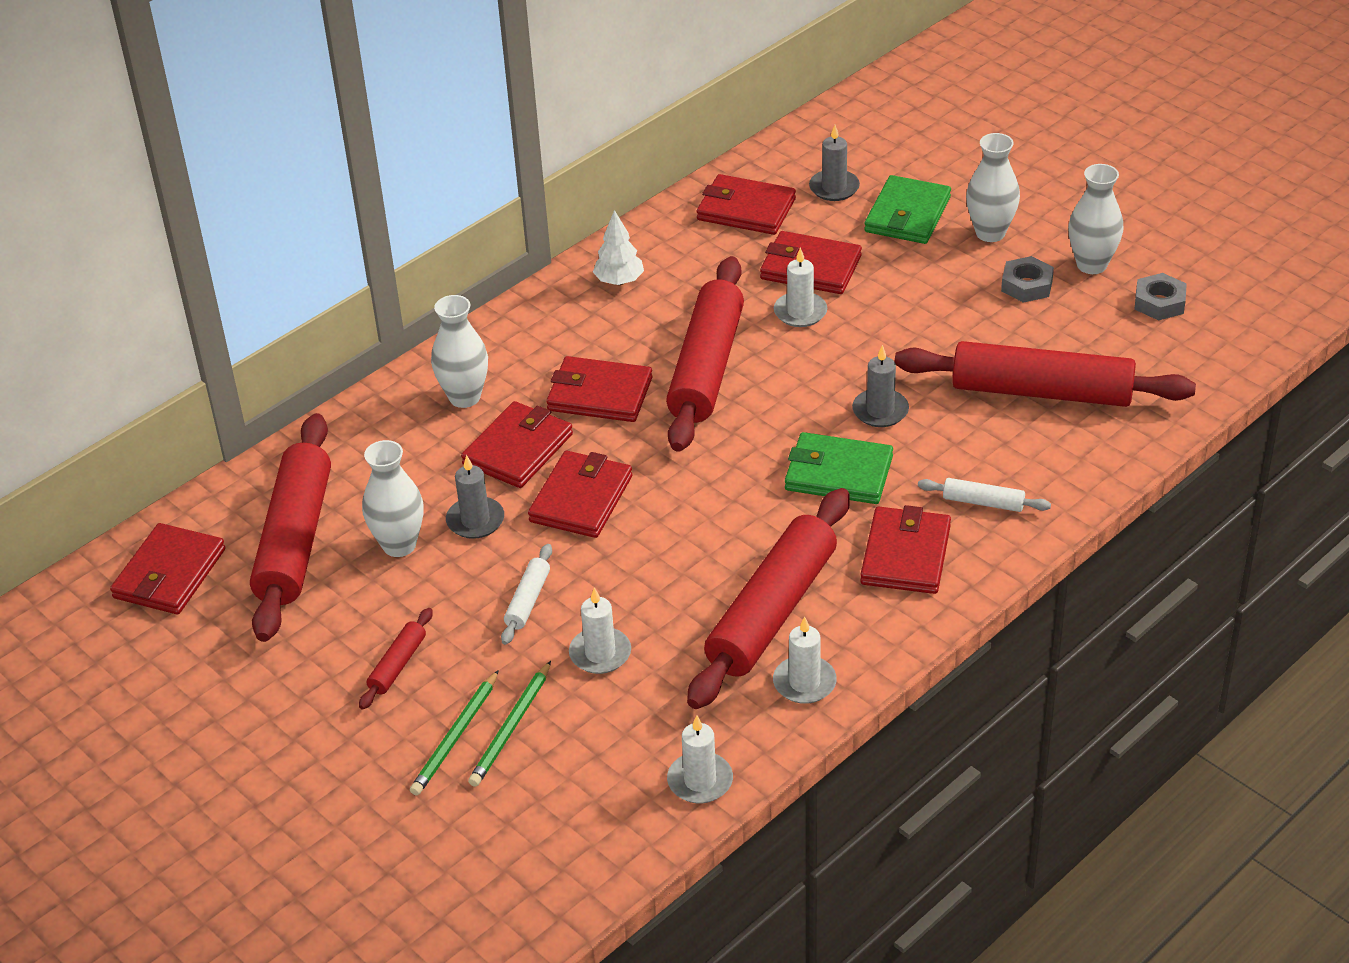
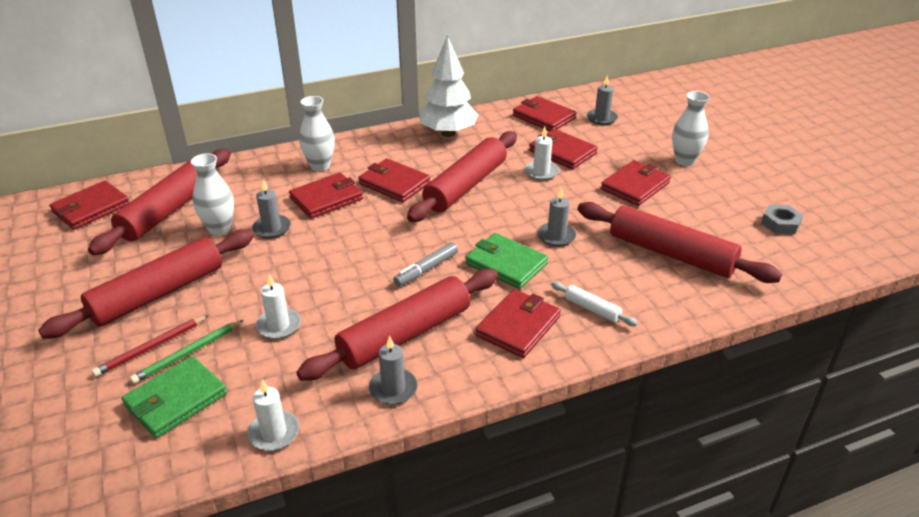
camera: 20 degrees right, 5 degrees down
(398, 665) = (158, 294): red rolling pin -> red rolling pin, size x2.33
(456, 737) = (151, 348): green pencil -> red pencil
(528, 601) = (263, 281): white rolling pin -> none
(581, 499) = (340, 234): red wallet -> red wallet (635, 186)
(619, 281) = (448, 133): white tree -> white tree, size x1.91
(738, 514) = (426, 269): none -> grey marker
(804, 683) = (393, 389): white candle -> grey candle
(907, 215) = (638, 140): green wallet -> green wallet (176, 400)
(1026, 285) = (693, 192): grey nut -> none
(1091, 265) = (743, 192): white vase -> none

